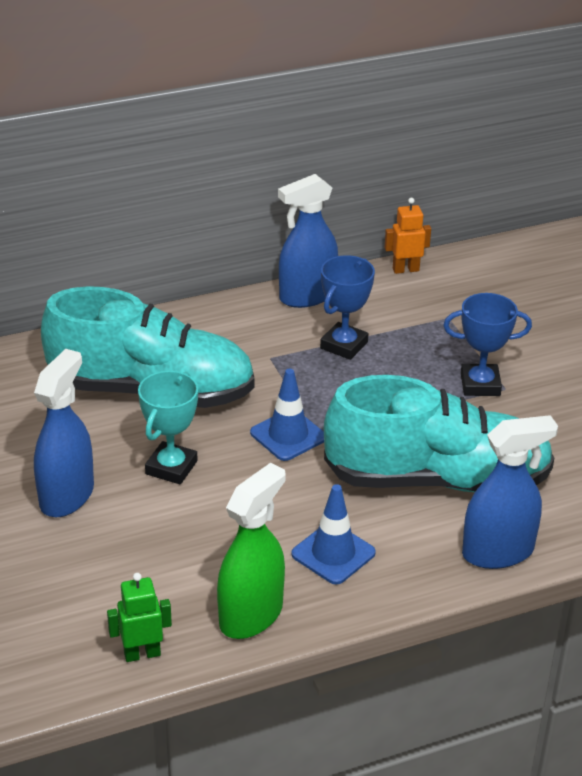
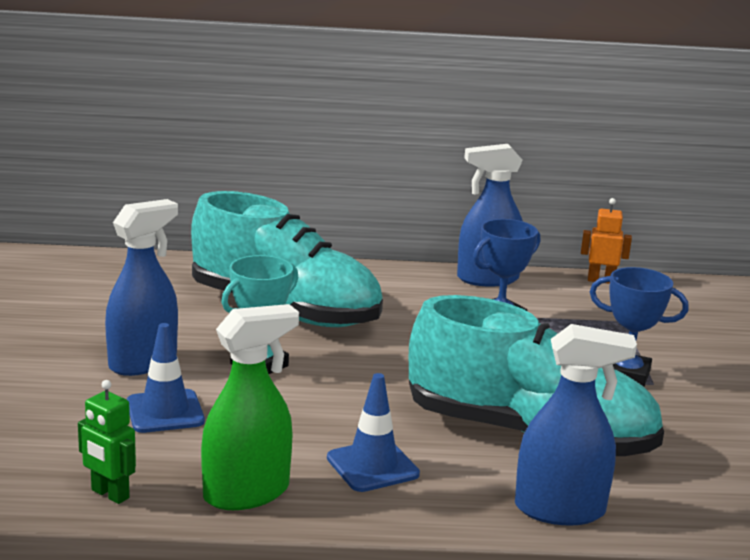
camera: 20 degrees right, 15 degrees down
(142, 654) = (109, 494): green robot -> green robot turned 150 degrees counterclockwise
(288, 435) = (394, 368): blue traffic cone -> blue traffic cone (165, 412)

